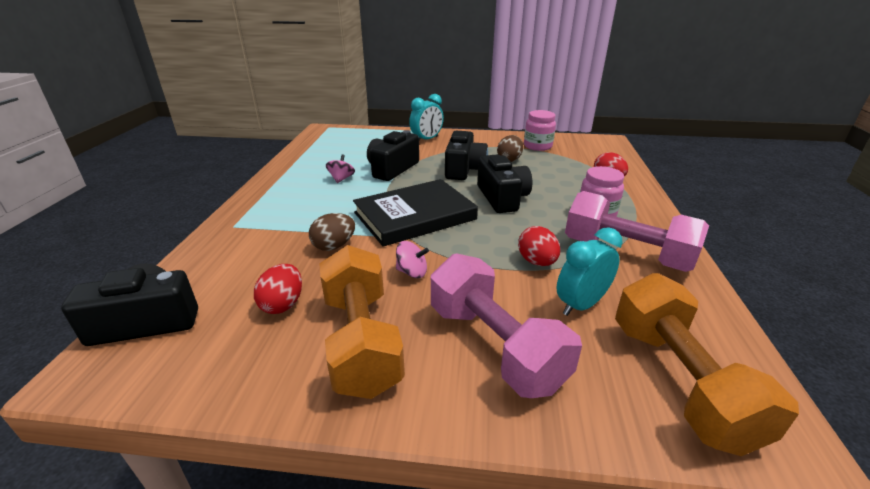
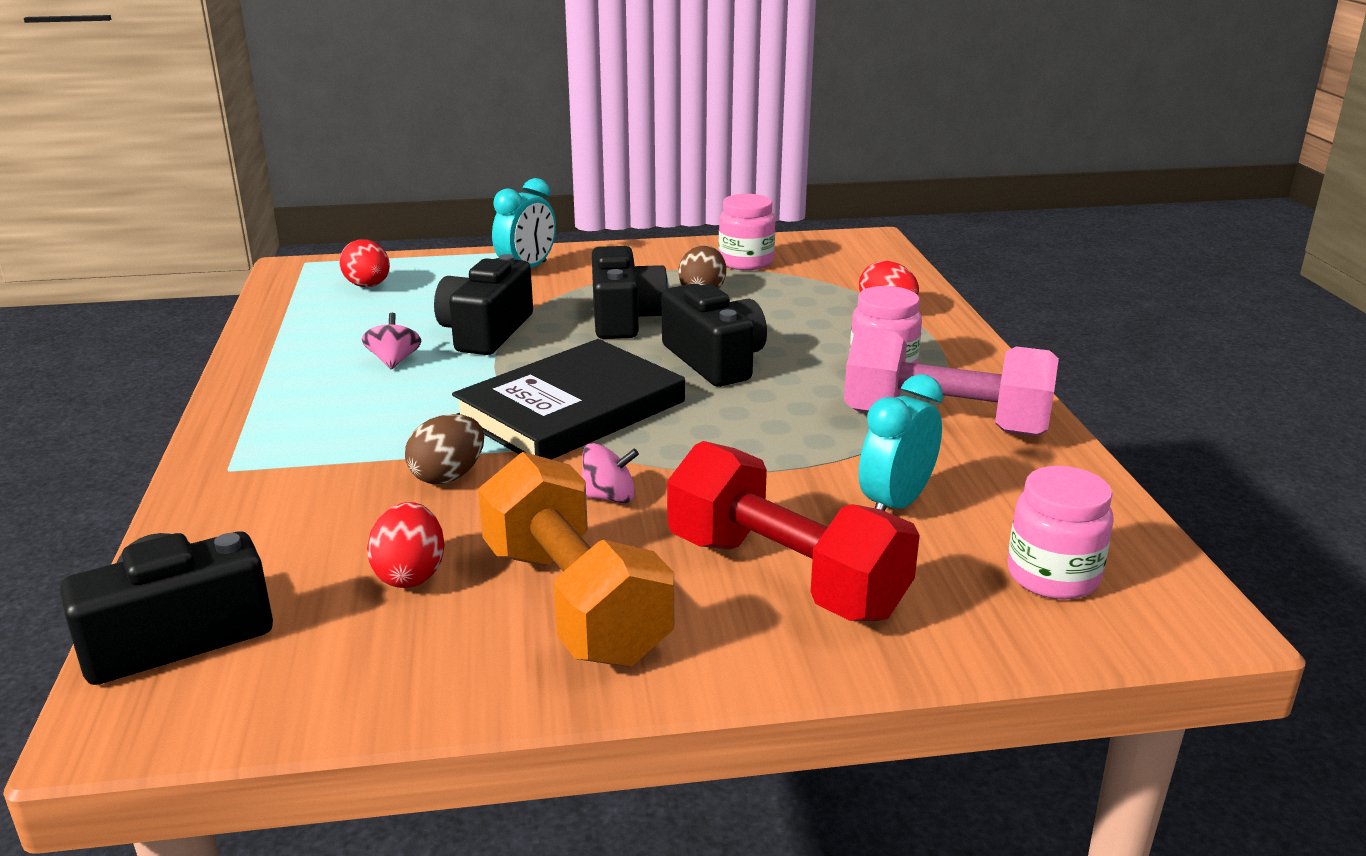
camera: 15 degrees left, 5 degrees down
(494, 346) = (785, 576): pink dumbbell -> red dumbbell
(537, 262) = (809, 454): red egg -> red egg (368, 286)
(679, 381) = (1052, 576): orange dumbbell -> pink jar

